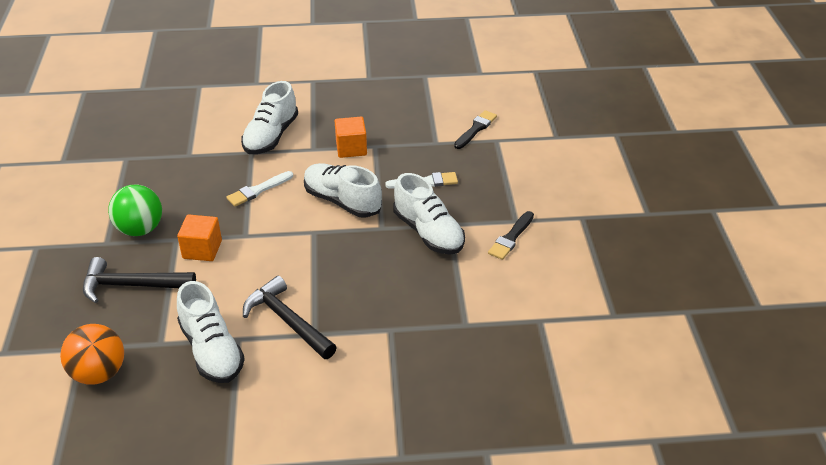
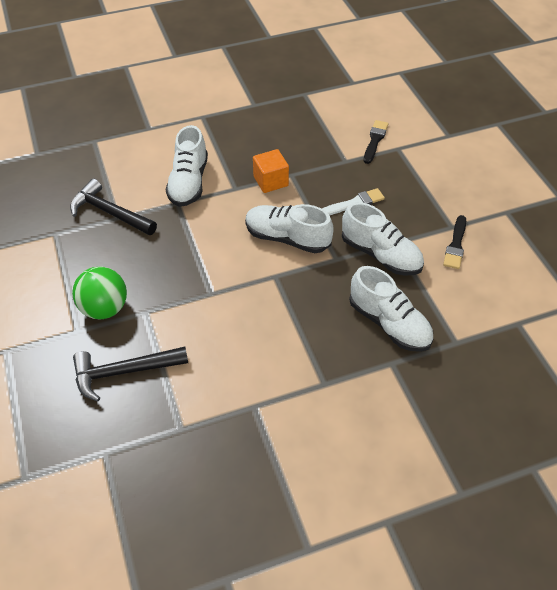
camera: 15 degrees left, 10 degrees up
(99, 373) = (134, 477): orange ball -> none
(202, 249) = (176, 317): orange cube -> none
(212, 350) = (235, 425): white shoe -> white shoe (389, 323)
(258, 190) = (202, 242): white brush -> none
(287, 321) = (292, 376): black hammer -> black hammer (109, 212)

